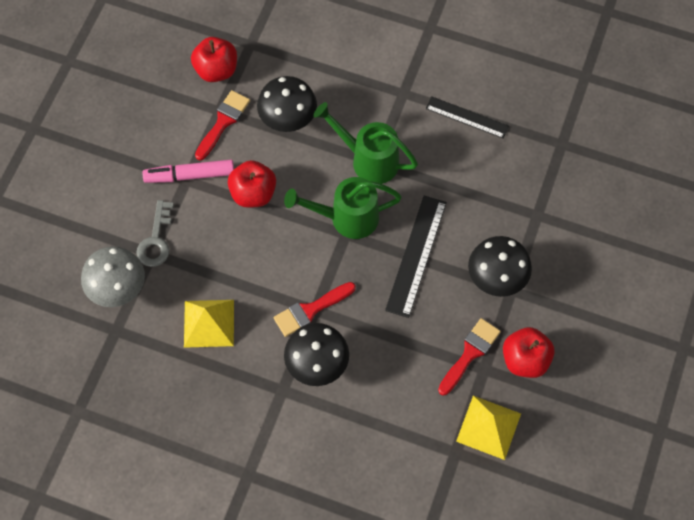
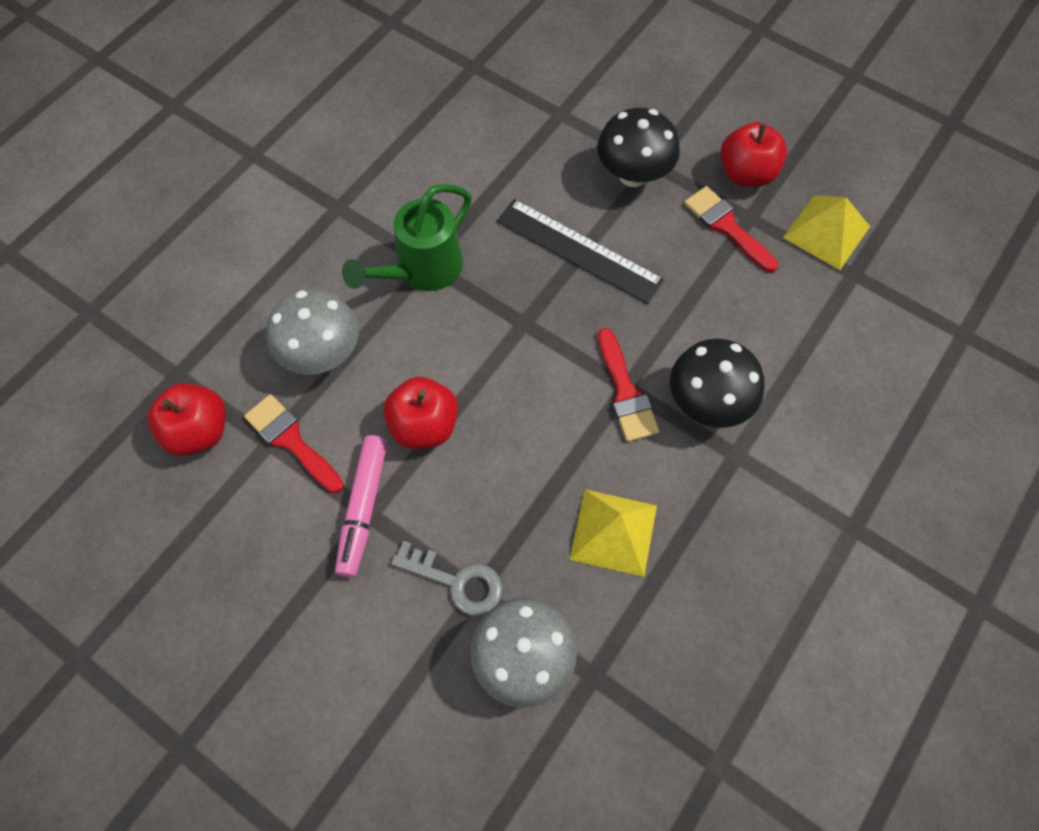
camera: 75 degrees left, 0 degrees up
(288, 119) = (322, 353): black mushroom -> grey mushroom
(347, 218) = (500, 316): green watering can -> none
(467, 117) = (401, 149): black ruler -> none

